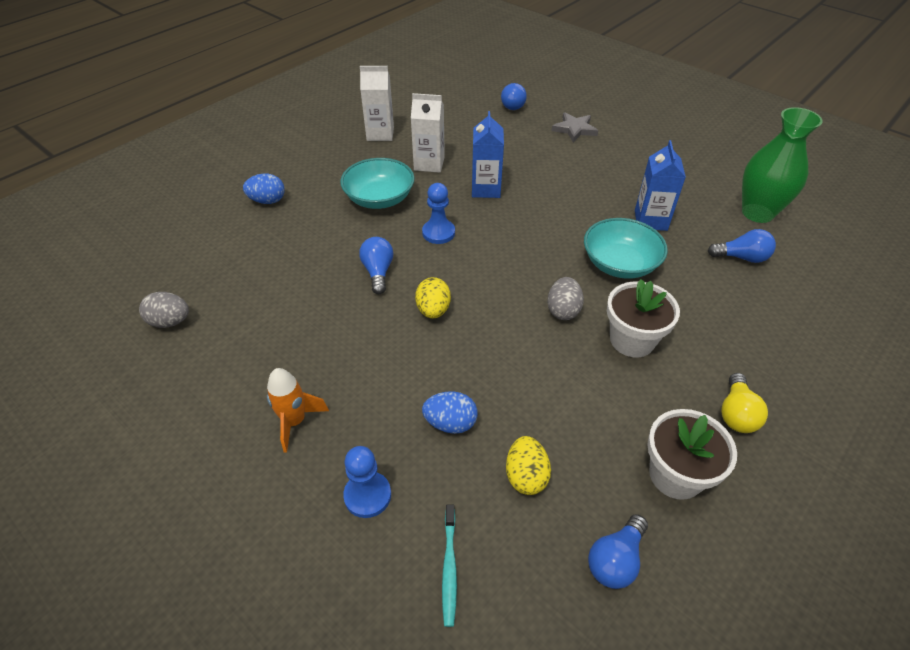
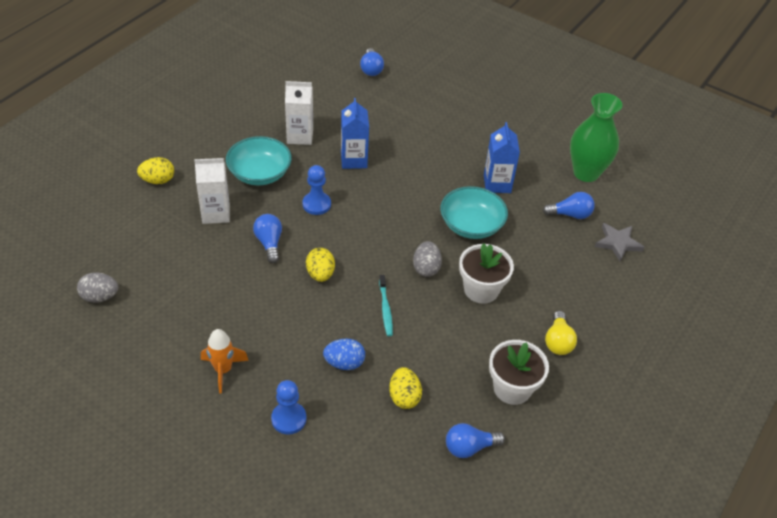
camera: 10 degrees left, 0 degrees up
(267, 201) = (158, 180): blue egg -> yellow egg
(380, 134) = (250, 106): white carton -> white carton (216, 213)
(449, 567) = (354, 461): turquoise toothbrush -> turquoise toothbrush (385, 309)
(574, 129) = (429, 94): grey star -> grey star (617, 243)
(615, 560) = (469, 447): blue light bulb -> blue light bulb turned 45 degrees clockwise

